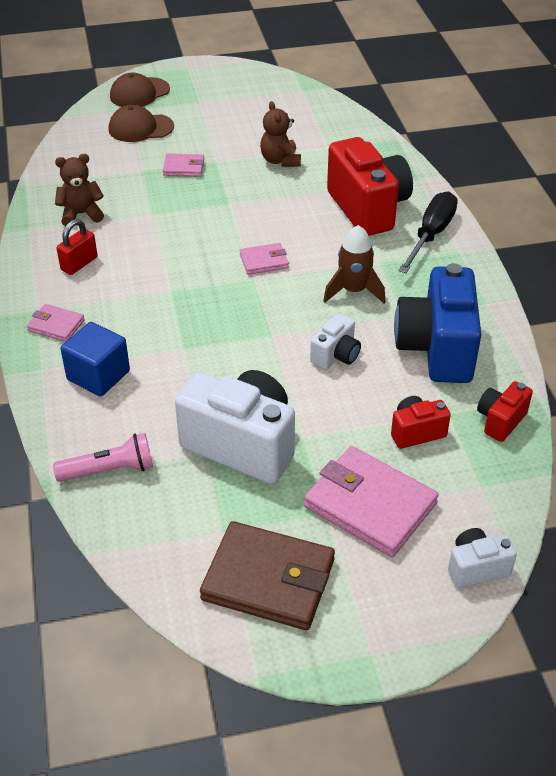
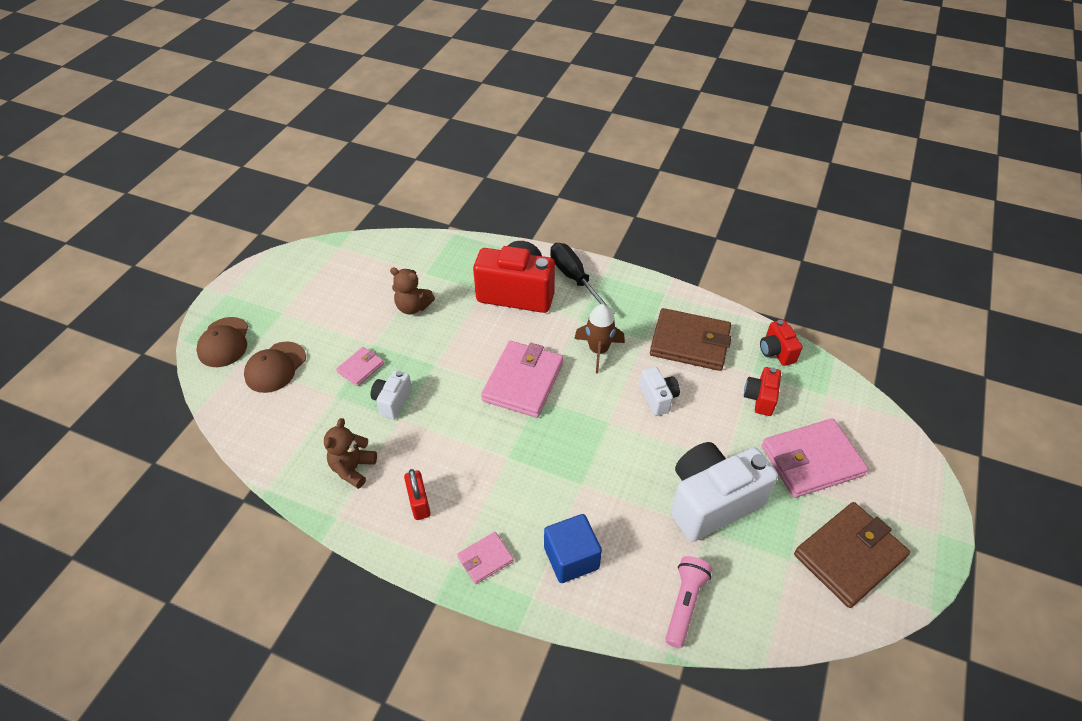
camera: 55 degrees left, 5 degrees up
(264, 261) = (523, 382): pink wallet -> pink wallet, size x1.98
(436, 349) = (690, 343): blue camera -> brown wallet
(476, 568) = (893, 438): white camera -> white camera (392, 401)

